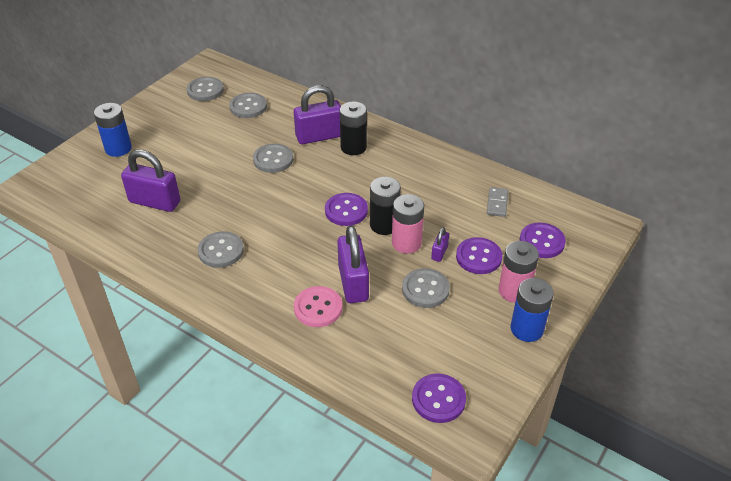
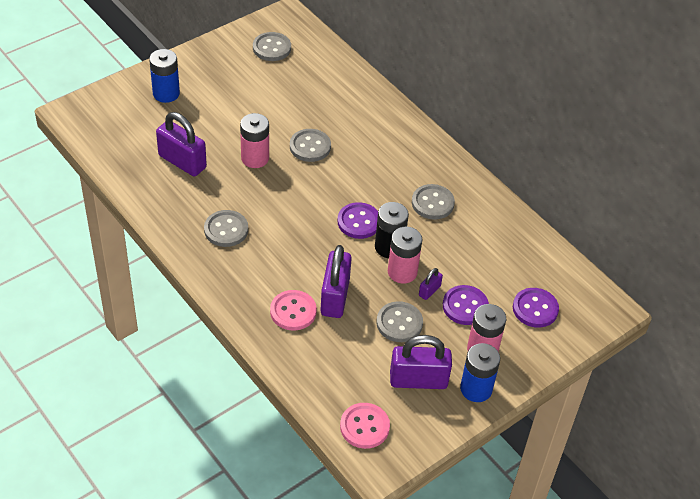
camera: 15 degrees right, 5 degrees up
(225, 182) = (255, 158): none -> pink battery
(248, 107) = (307, 79): grey button -> grey button (432, 203)
(319, 136) = (366, 133): purple padlock -> purple padlock (418, 380)
(353, 147) = (395, 154): black battery -> none
(438, 399) = (364, 427): purple button -> pink button
(497, 203) = (511, 256): grey domino -> none

